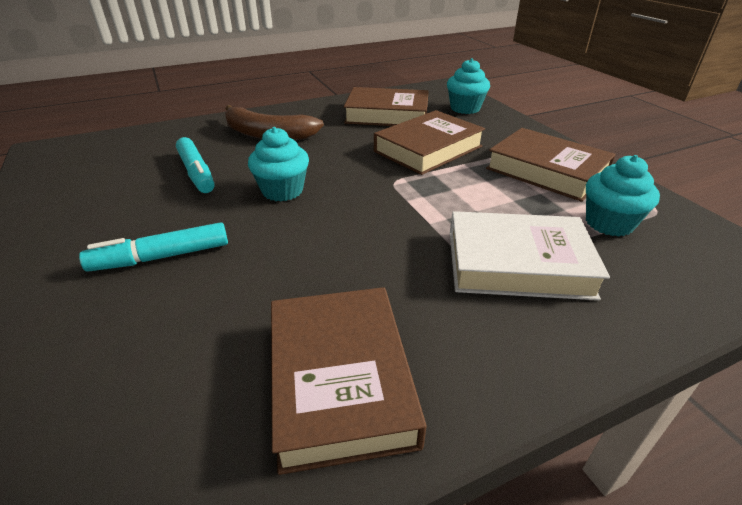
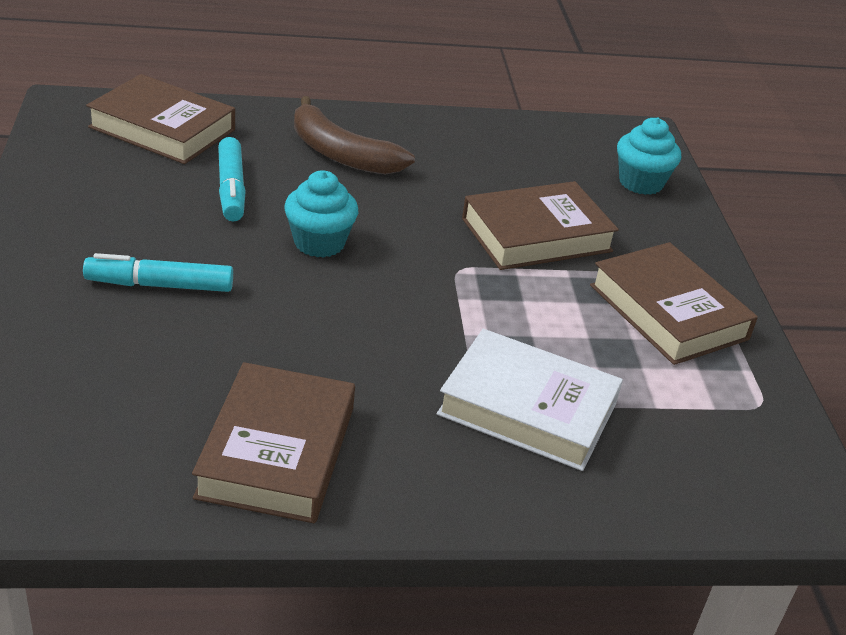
camera: 15 degrees right, 0 degrees up
(387, 114) = (520, 163): brown book -> brown book (162, 128)
(609, 223) = (680, 400): turquoise cupcake -> none

